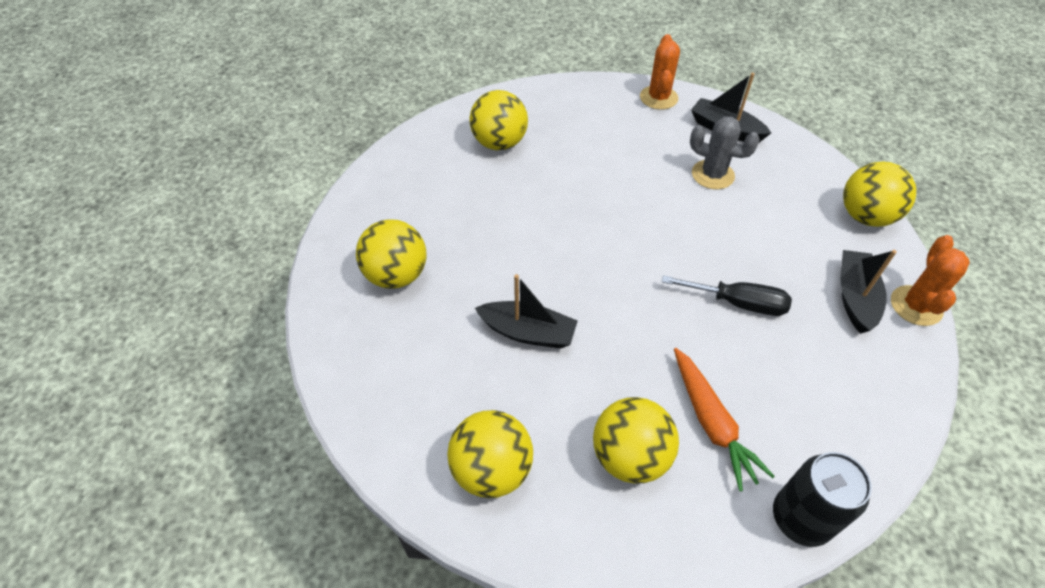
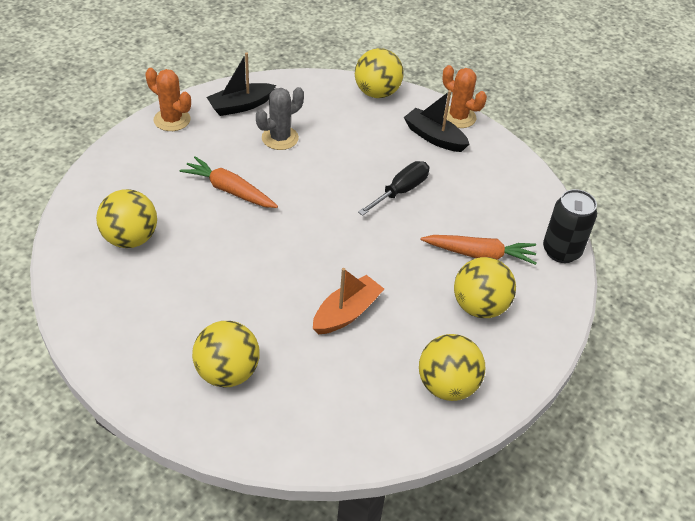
camera: 65 degrees left, 5 degrees down
(528, 332) = (346, 313): black boat -> orange boat
(610, 174) = (229, 190): none -> orange carrot

